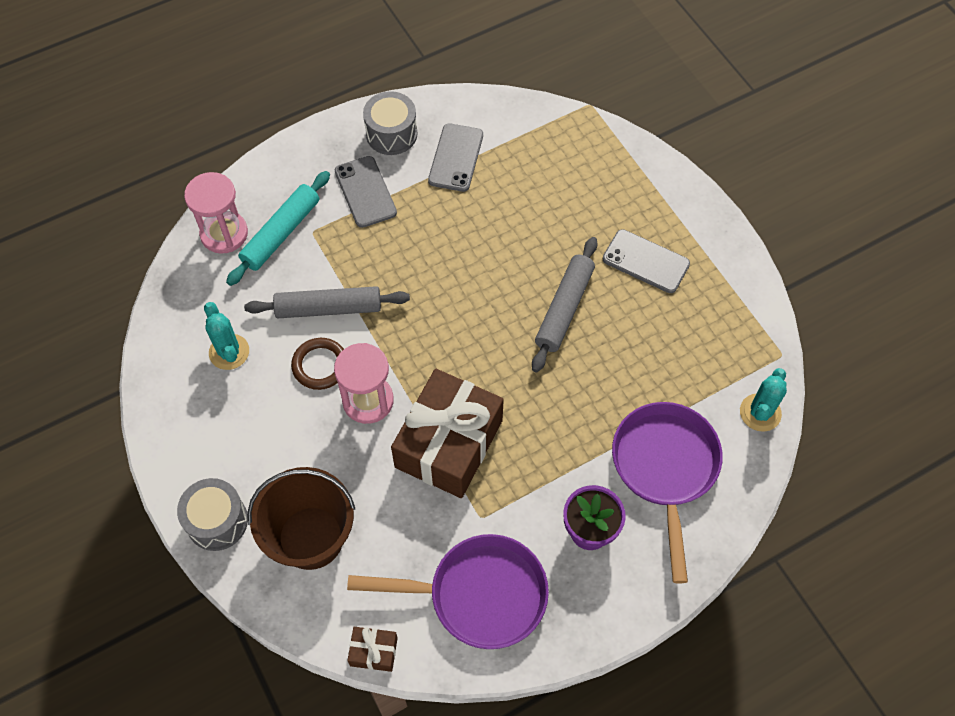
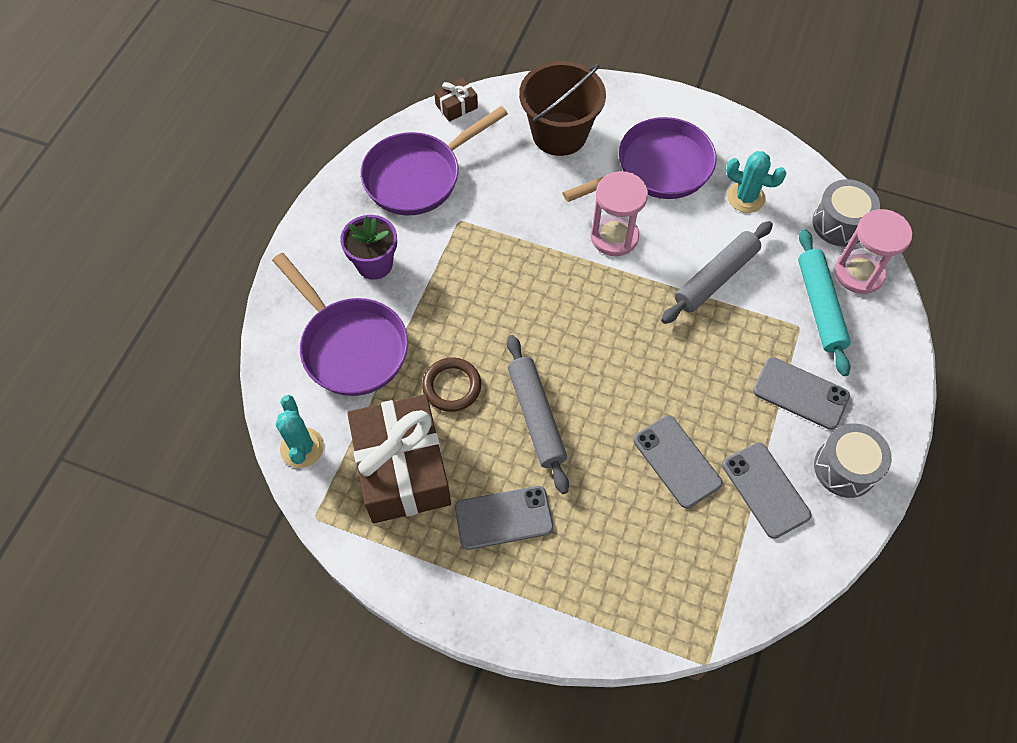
camera: 140 degrees right, 0 degrees up
(217, 521) = (627, 103): grey drum -> grey drum (839, 223)
(267, 433) = (657, 169): none -> purple pan
(320, 365) = (674, 235): brown ring -> brown ring (452, 386)
(448, 443) = (527, 250): brown gift -> brown gift (402, 469)
(495, 212) = (677, 461): none -> grey phone

